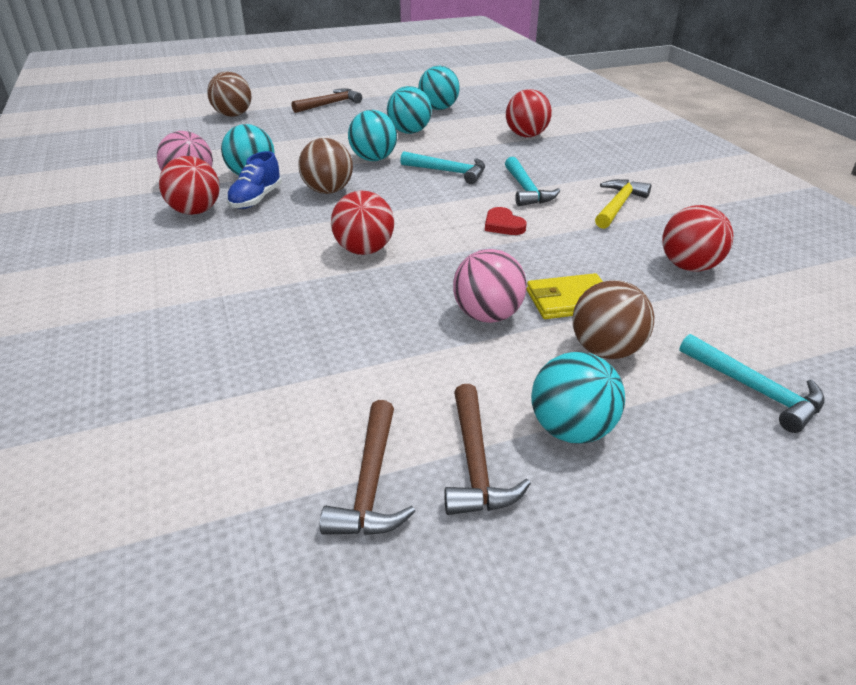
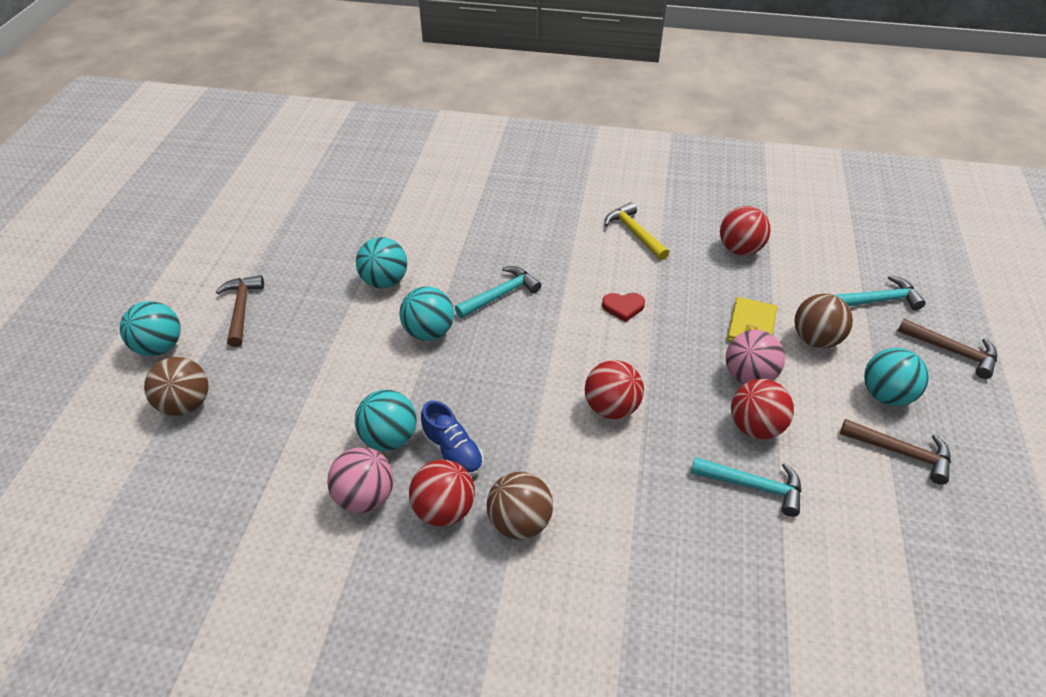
camera: 60 degrees left, 10 degrees up
(328, 191) = (476, 391): brown ball -> brown ball (519, 522)
(371, 483) = (904, 511): brown hammer -> brown hammer (952, 351)
(438, 108) = (343, 236): turquoise ball -> turquoise ball (160, 347)
(526, 136) = (465, 214): red ball -> red ball (755, 427)
(526, 190) = (572, 266): turquoise hammer -> turquoise hammer (753, 486)

